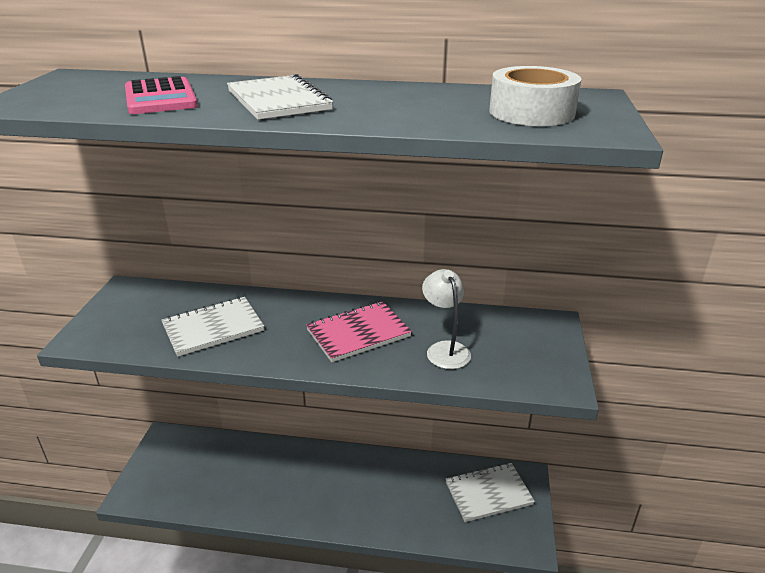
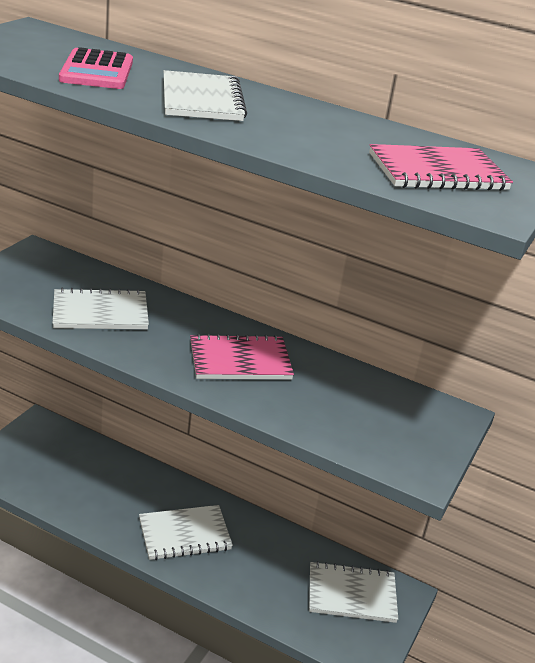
camera: 15 degrees right, 0 degrees up
(333, 493) = (184, 534): none -> white notebook
(445, 349) = (319, 403): white lamp -> none
(531, 112) = (437, 172): white tape -> pink notebook

